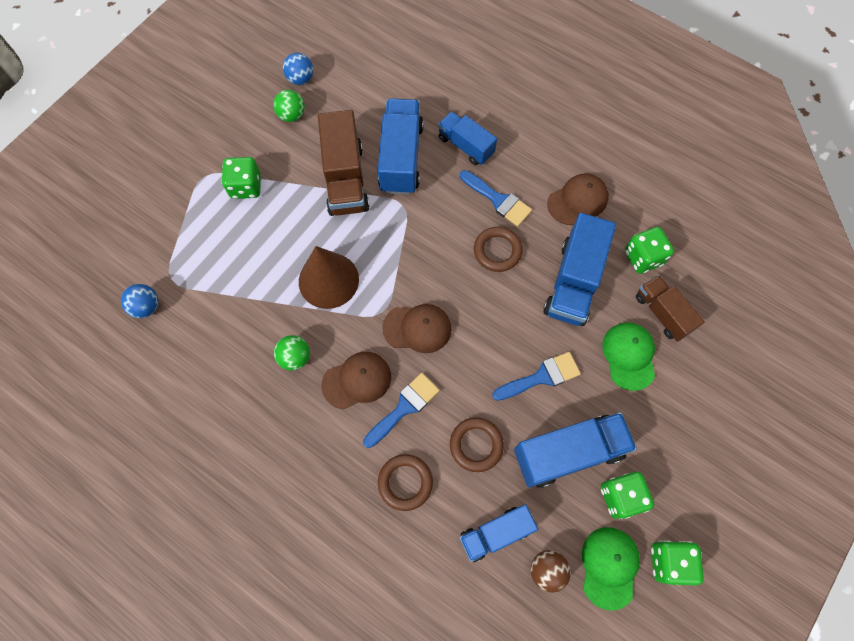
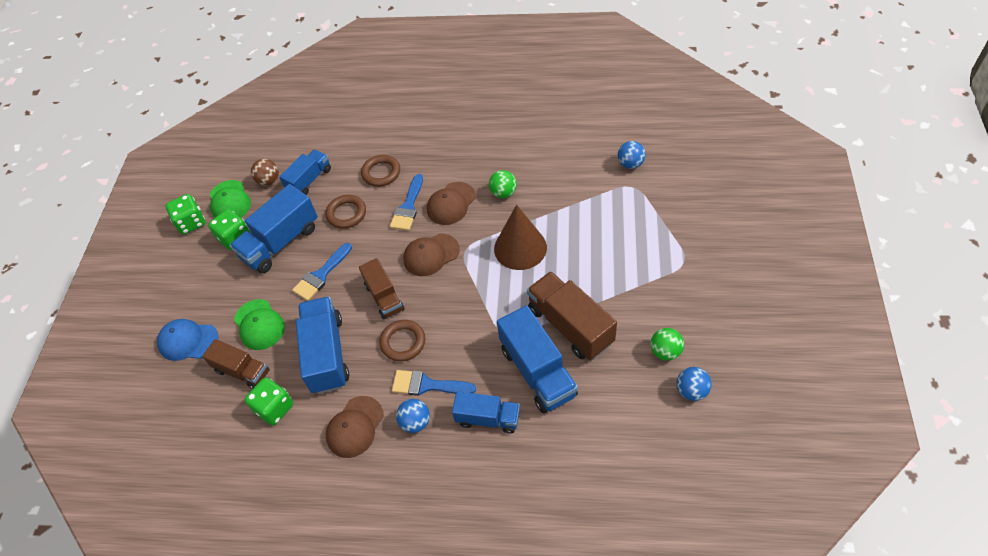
camera: 155 degrees right, 15 degrees down
(246, 187) = (643, 273): green dice -> none
(490, 309) = (384, 297): none -> brown truck
(525, 176) = (415, 422): none -> blue ball
(710, 383) = (188, 341): none -> blue cap

